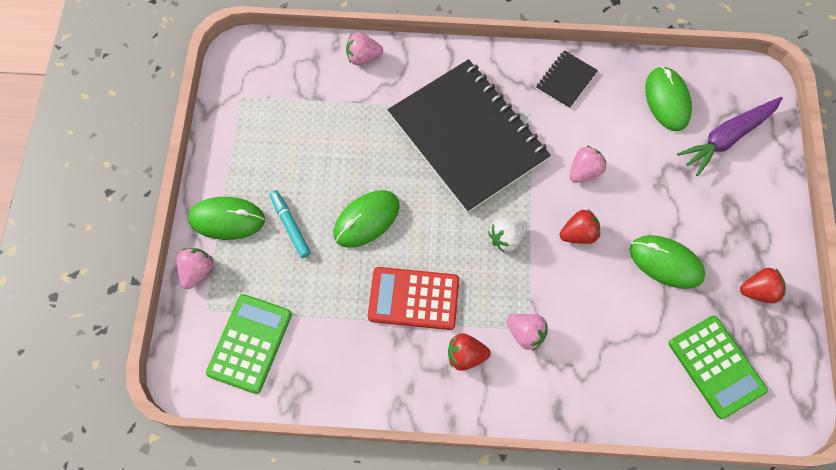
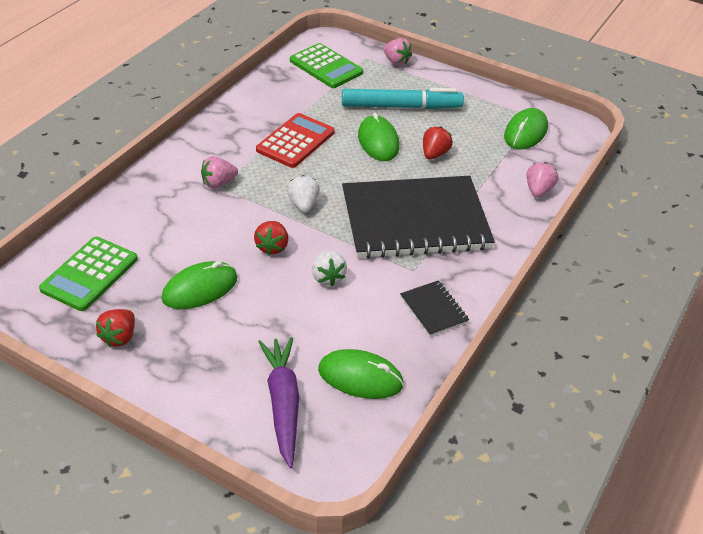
camera: 115 degrees right, 25 degrees down
(227, 219) = (427, 83): green mouse -> green mouse (525, 132)
(290, 226) = (401, 107): turquoise marker -> turquoise marker, size x1.89
(466, 355) = (231, 149): red strawberry -> red strawberry (434, 154)
(584, 171) = (327, 277): pink strawberry -> white strawberry
(716, 366) = (90, 274): green calculator -> green calculator turned 60 degrees counterclockwise

